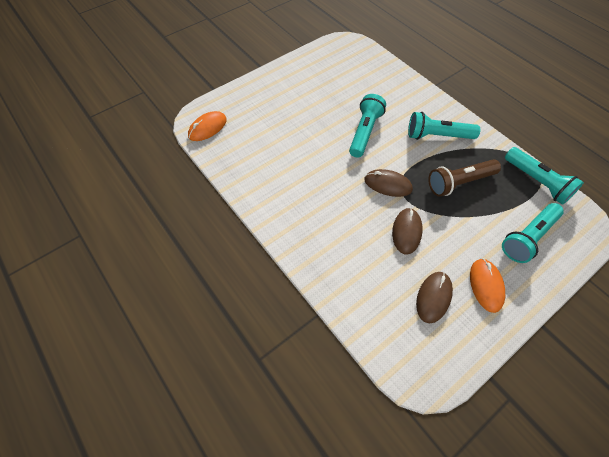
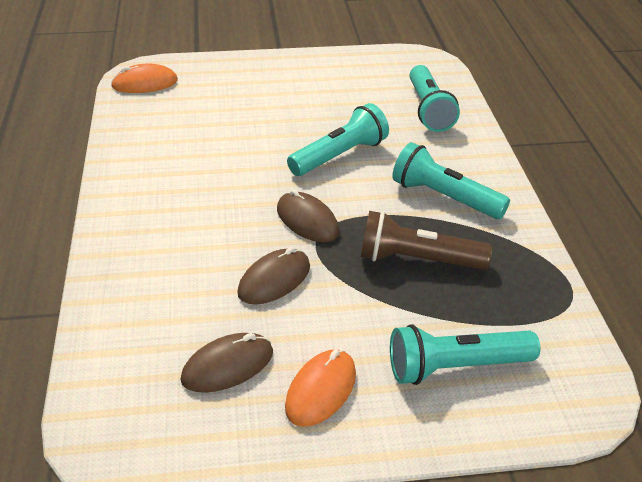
camera: 30 degrees right, 20 degrees down
(537, 182) = (551, 310): turquoise flashlight -> turquoise flashlight (429, 110)

